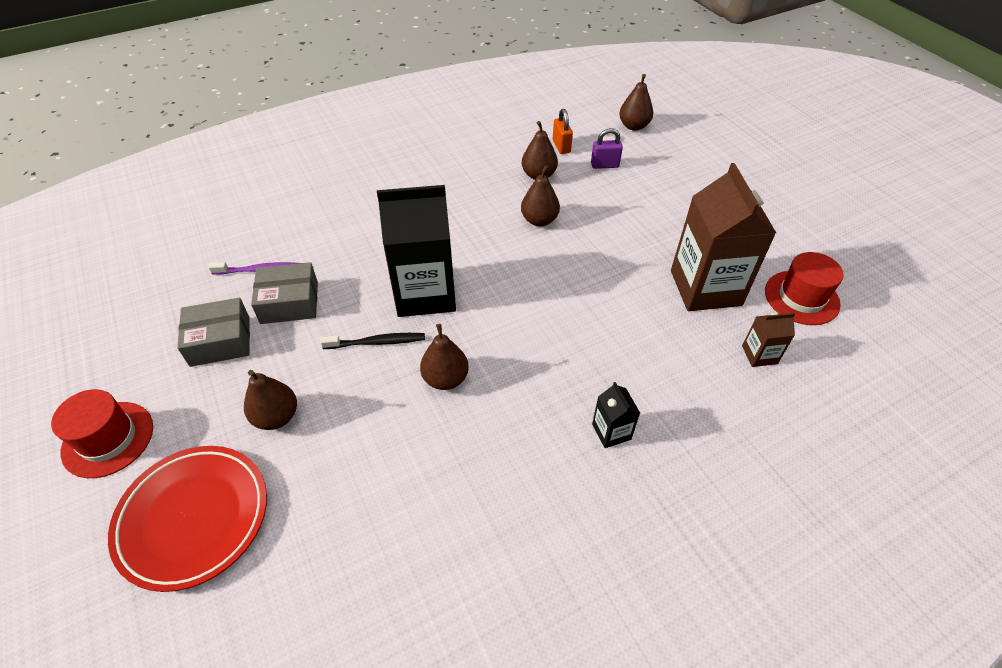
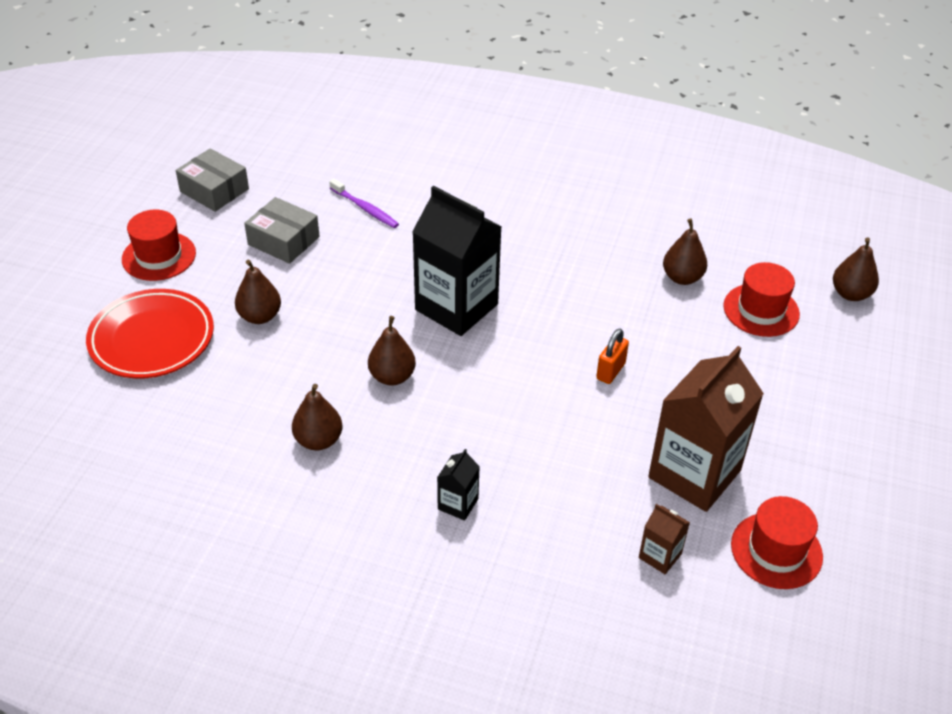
camera: 45 degrees right, 5 degrees down
(289, 302) = (356, 245): grey box -> grey box (214, 190)
(377, 342) = (378, 316): black toothbrush -> none
(539, 220) = (626, 316): brown pear -> brown pear (318, 440)
(561, 146) = (743, 266): orange padlock -> orange padlock (610, 371)
(604, 165) = (761, 310): purple padlock -> red hat

